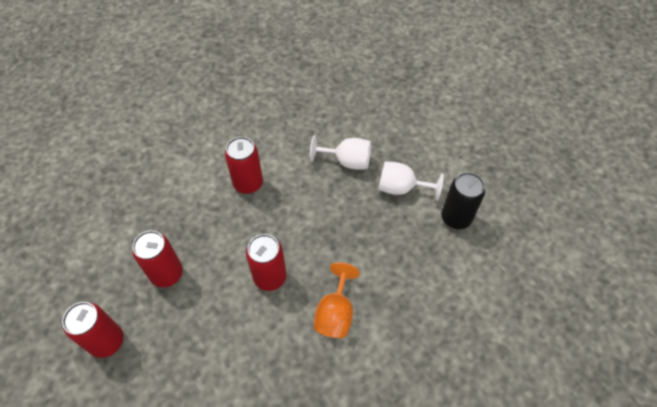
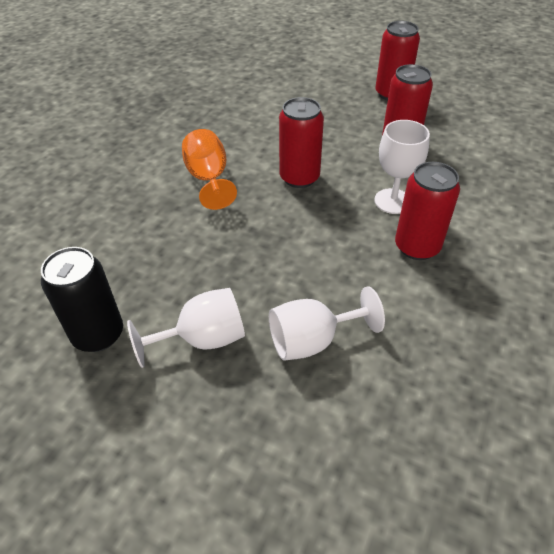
camera: 150 degrees right, 10 degrees down
(228, 222) = (393, 201): none -> white goblet

